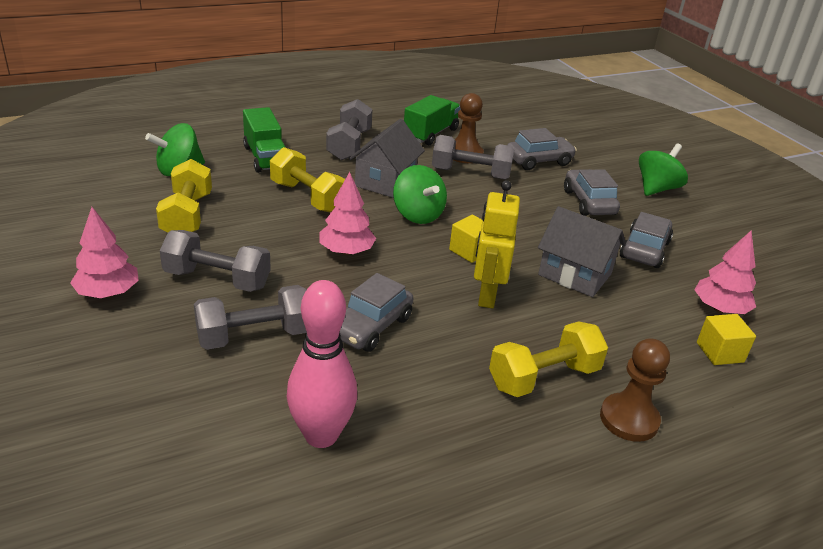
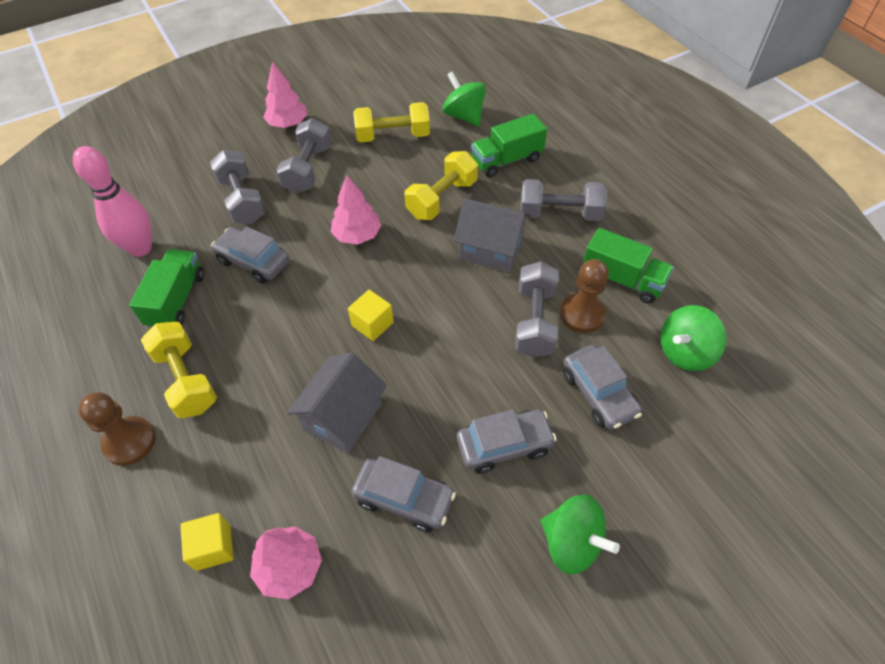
camera: 90 degrees right, 20 degrees up
(417, 215) = (431, 279): green spinning top -> green spinning top (685, 352)
(424, 391) = (176, 300): none -> green truck
(486, 295) = (300, 338): yellow robot -> none

